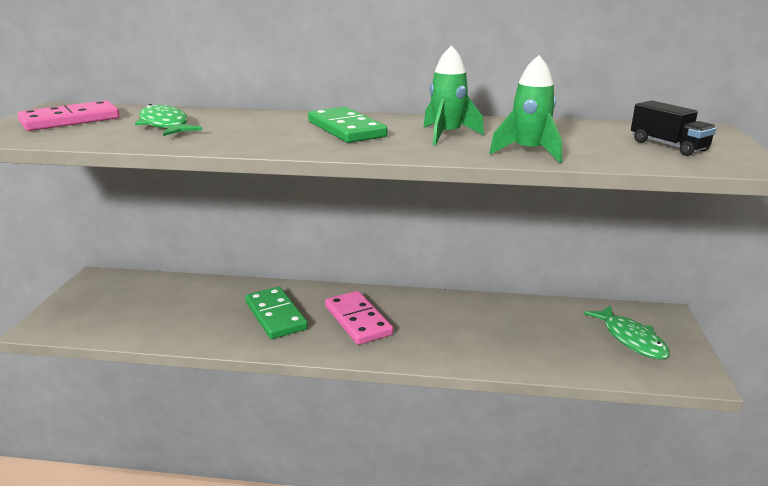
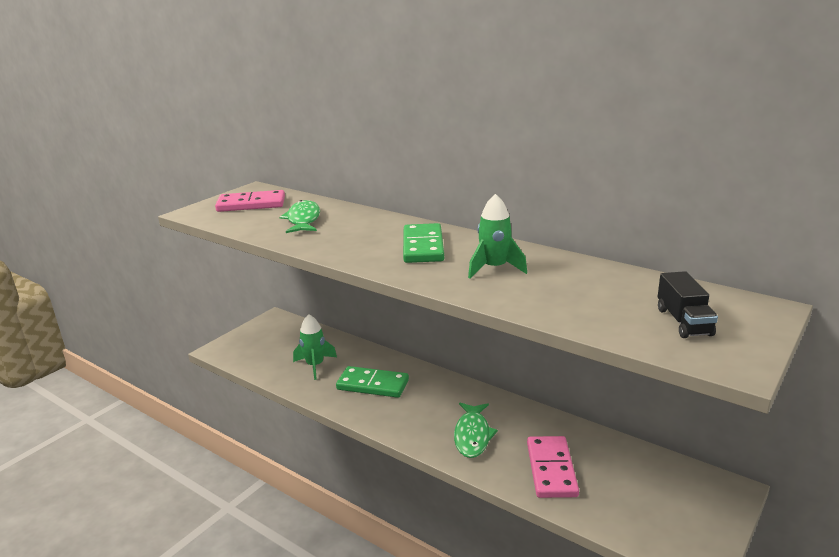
camera: 30 degrees right, 0 degrees up
(275, 315) = (372, 385): green domino -> green domino turned 75 degrees counterclockwise
(358, 320) = (431, 407): pink domino -> pink domino (551, 469)
(528, 152) = (537, 302): green rocket -> green rocket (315, 365)
(631, 339) = (665, 502): green fish -> green fish (472, 435)

